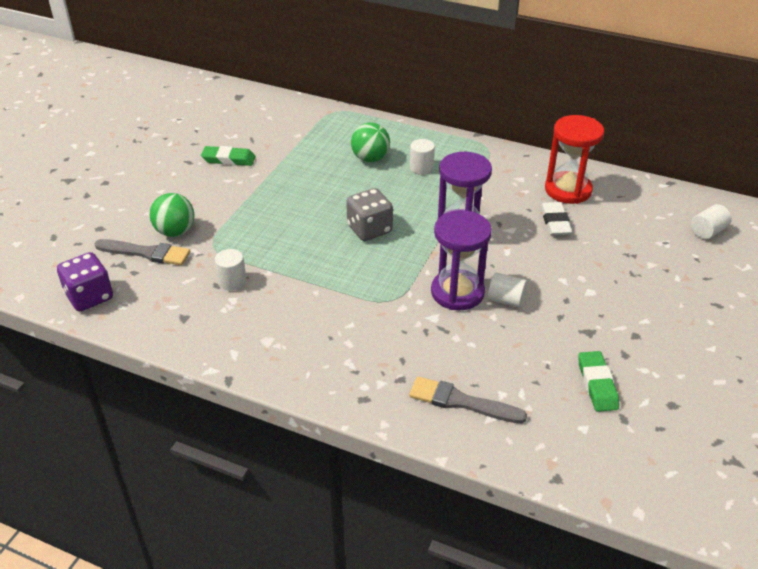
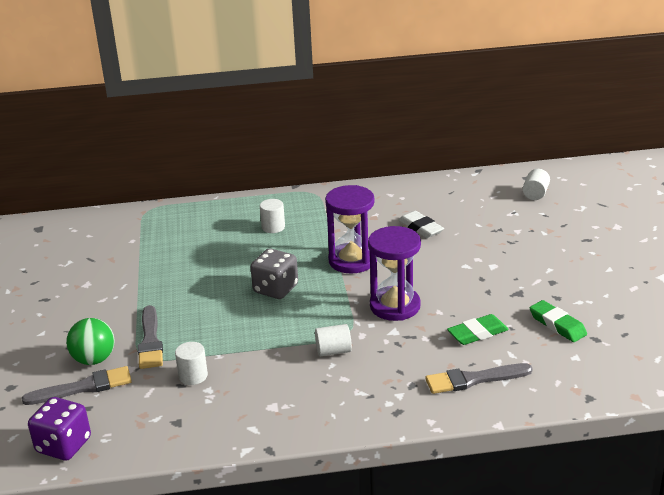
camera: 30 degrees left, 10 degrees down
(228, 159) = (85, 283): green eraser -> green eraser (477, 333)
(229, 234) = (150, 341): none -> grey brush
(370, 158) = (220, 236): green ball -> none
(505, 300) = (437, 296): white cylinder -> white cylinder (333, 351)
(568, 190) = (408, 202): red hourglass -> none

